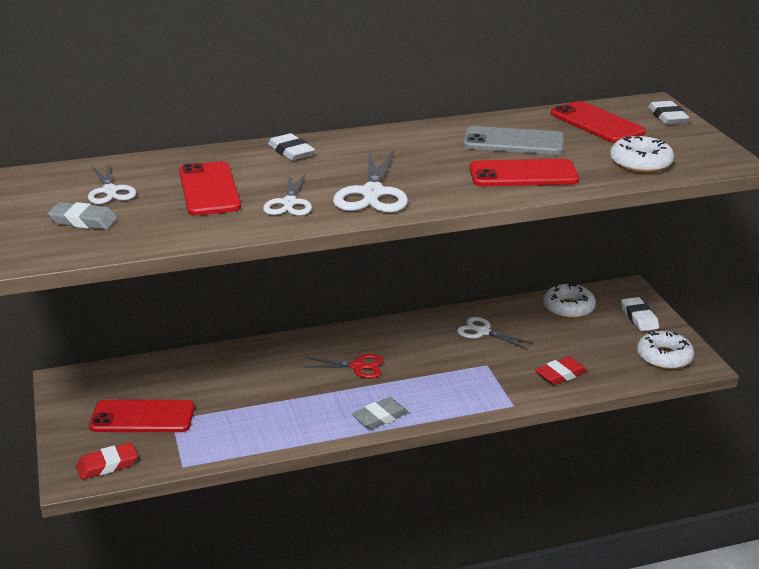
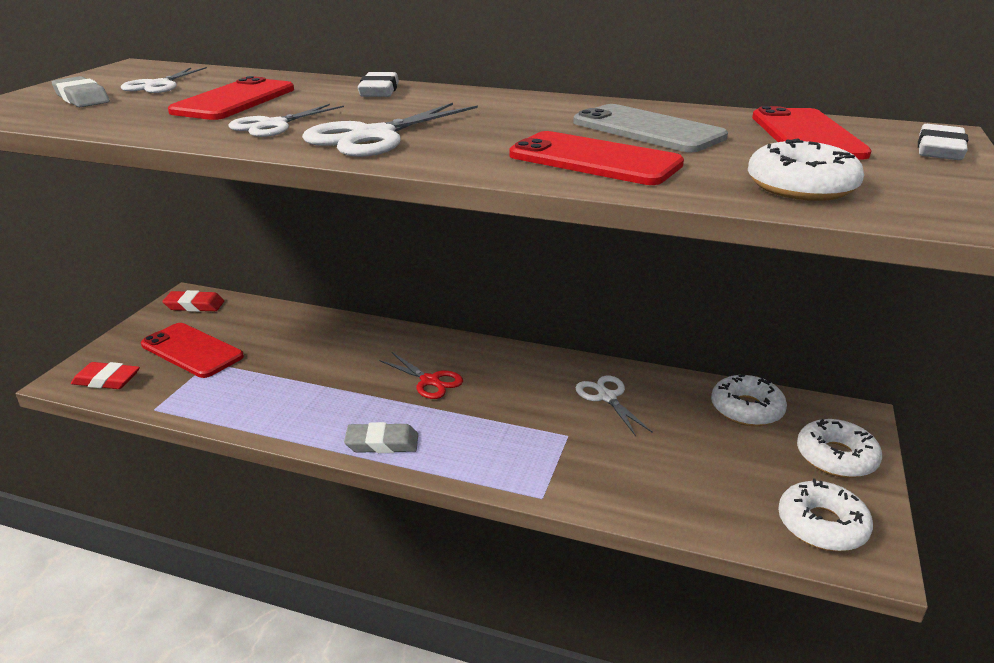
camera: 35 degrees right, 0 degrees up
(560, 374) = (646, 485): red eraser -> red eraser (194, 305)
(639, 317) = (836, 457): white eraser -> white donut

